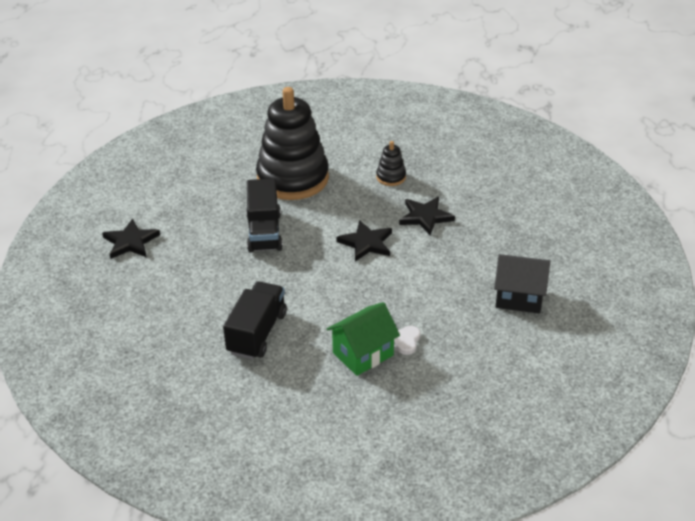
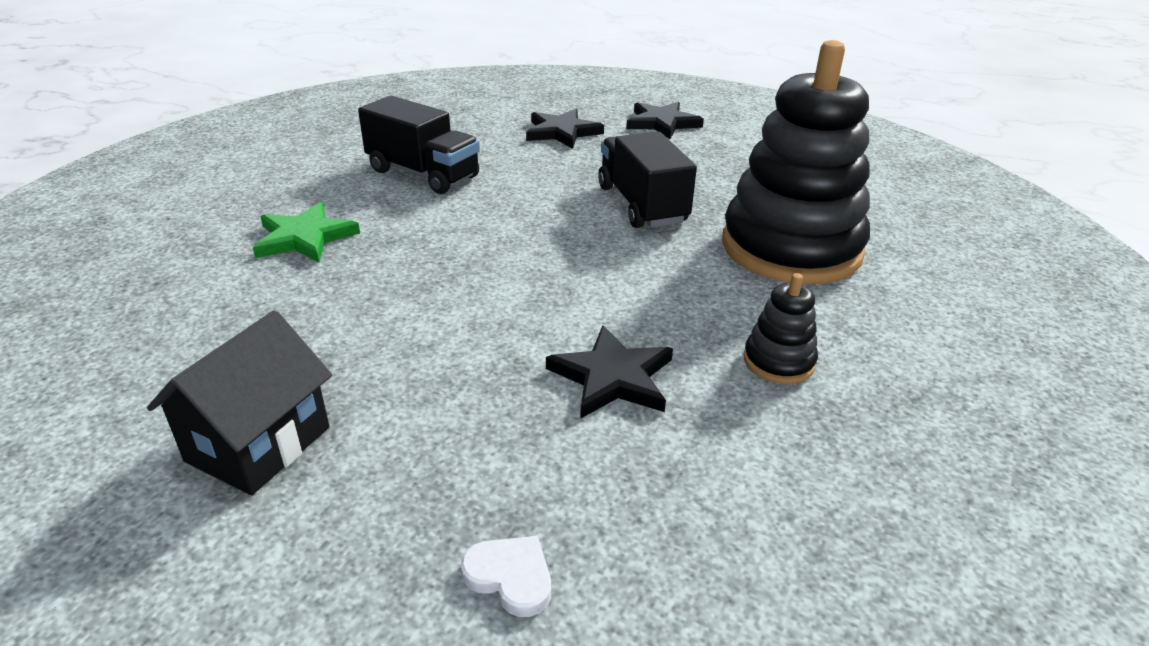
camera: 105 degrees right, 5 degrees down
(264, 232) = (642, 205): black truck -> black truck turned 60 degrees clockwise
(363, 354) = (305, 237): green house -> green star
(366, 243) = (564, 288): black star -> black star (562, 132)
(406, 341) = (289, 278): white heart -> white heart (510, 577)

